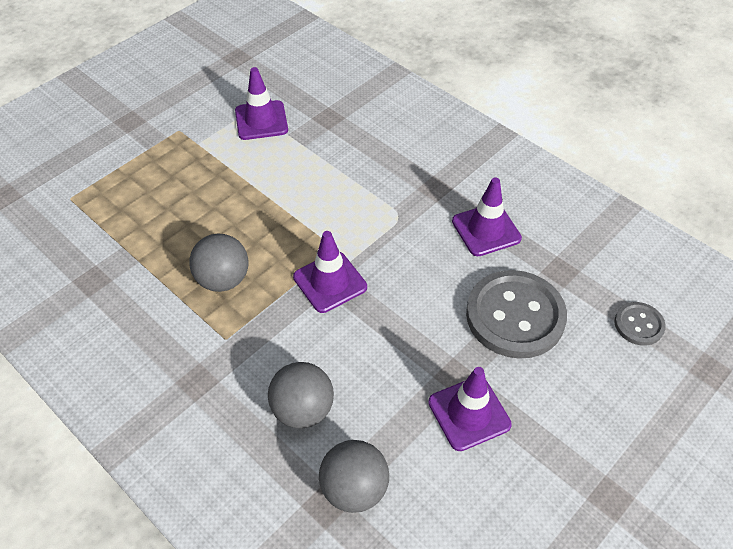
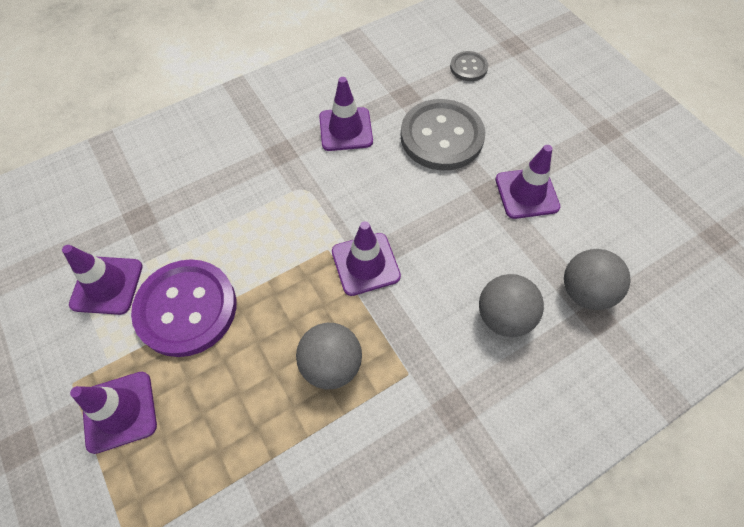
camera: 75 degrees left, 10 degrees up
(162, 162) = (119, 411): none -> purple traffic cone
(252, 172) = (186, 308): none -> purple button

